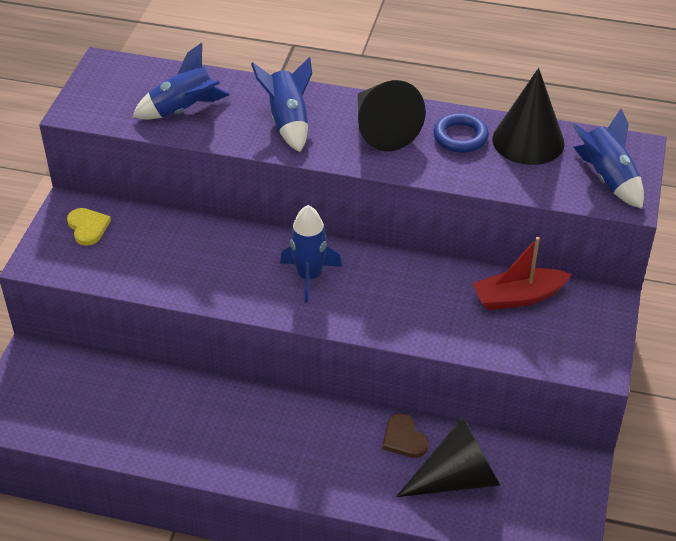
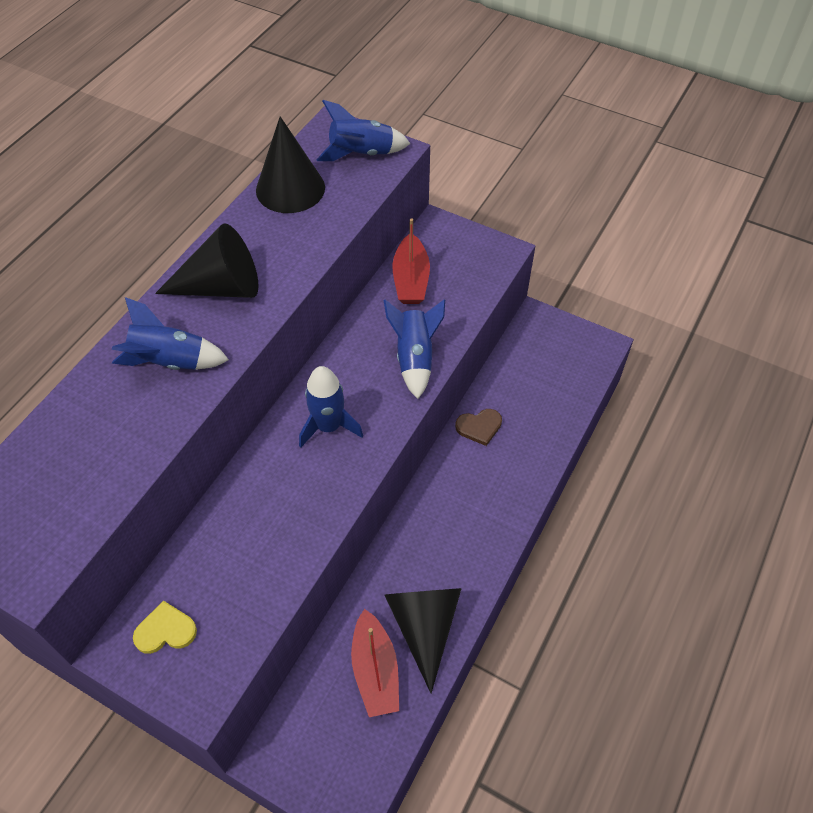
camera: 75 degrees left, 10 degrees up
(115, 409) = (375, 670): none -> red boat
(184, 110) = (96, 457): blue rocket -> blue rocket (415, 358)
(457, 478) = (529, 400): black cone -> black cone (424, 627)
(460, 137) = (262, 232): blue ring -> none

